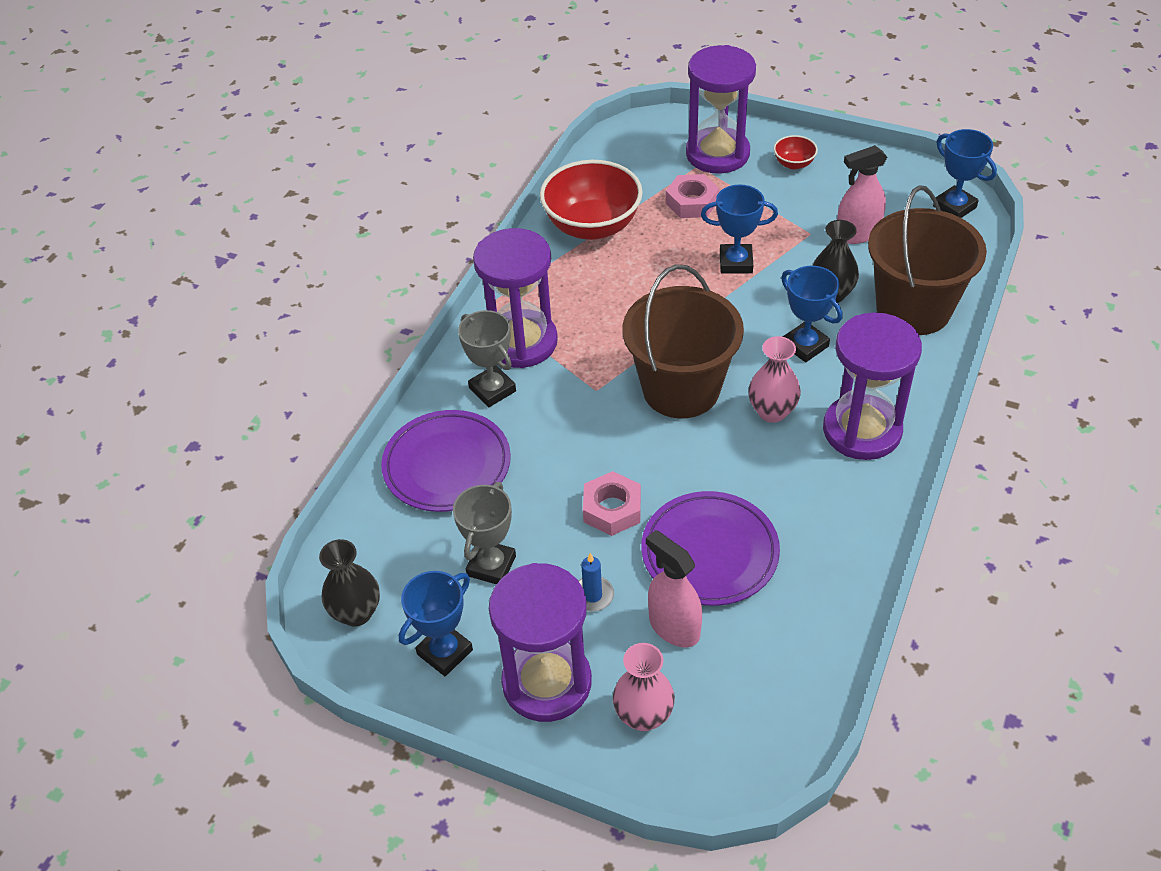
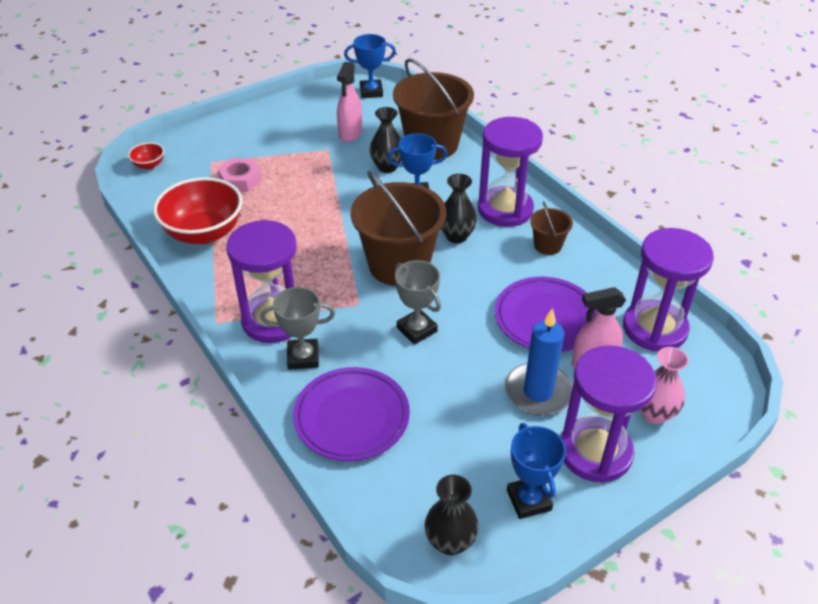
camera: 60 degrees left, 5 degrees down
(491, 566) = (469, 435): grey trophy -> grey trophy (417, 329)
(592, 595) = (538, 392): blue candle -> blue candle, size x1.98
(612, 509) = (472, 347): pink nut -> none
(717, 154) = (211, 149): purple hourglass -> purple hourglass (654, 328)
(736, 262) = (316, 189): blue trophy -> none
(772, 411) = (456, 236): pink vase -> black vase
(794, 164) = (261, 126): red bowl -> red bowl (149, 165)
(835, 499) = (547, 245): none -> brown bucket

